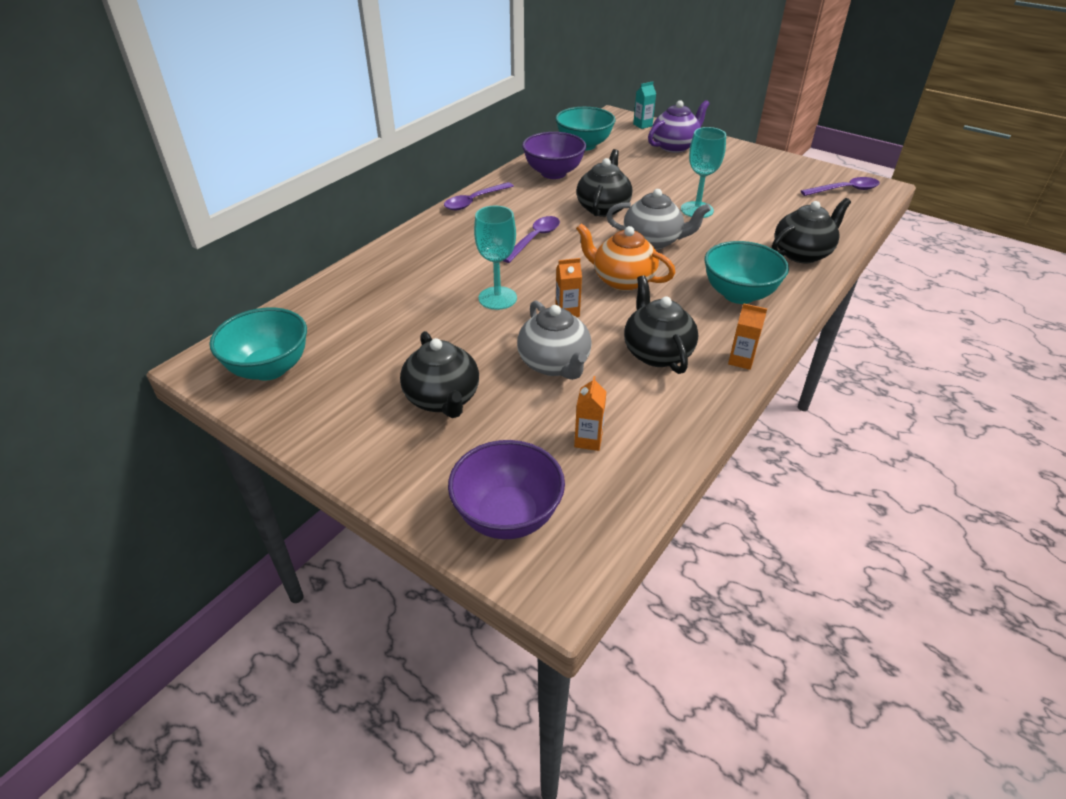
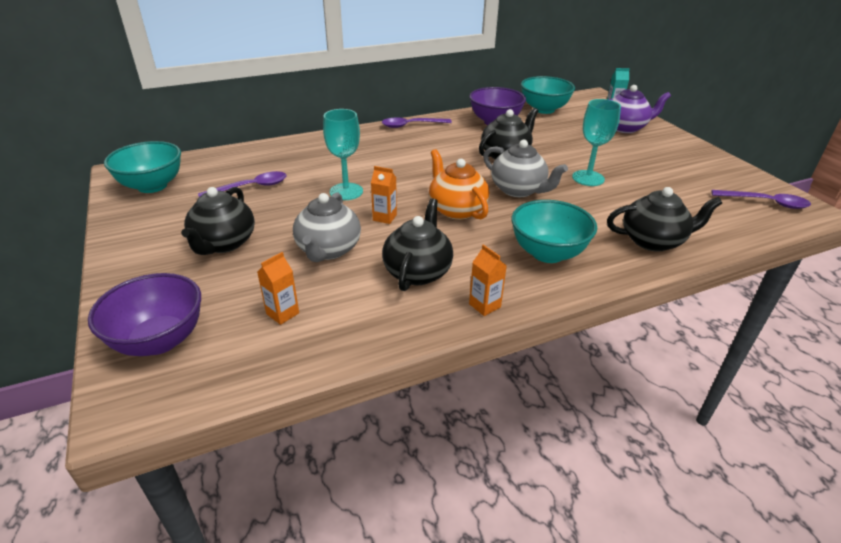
camera: 30 degrees right, 5 degrees down
(534, 239) = (424, 161): purple spoon -> purple spoon (251, 187)

